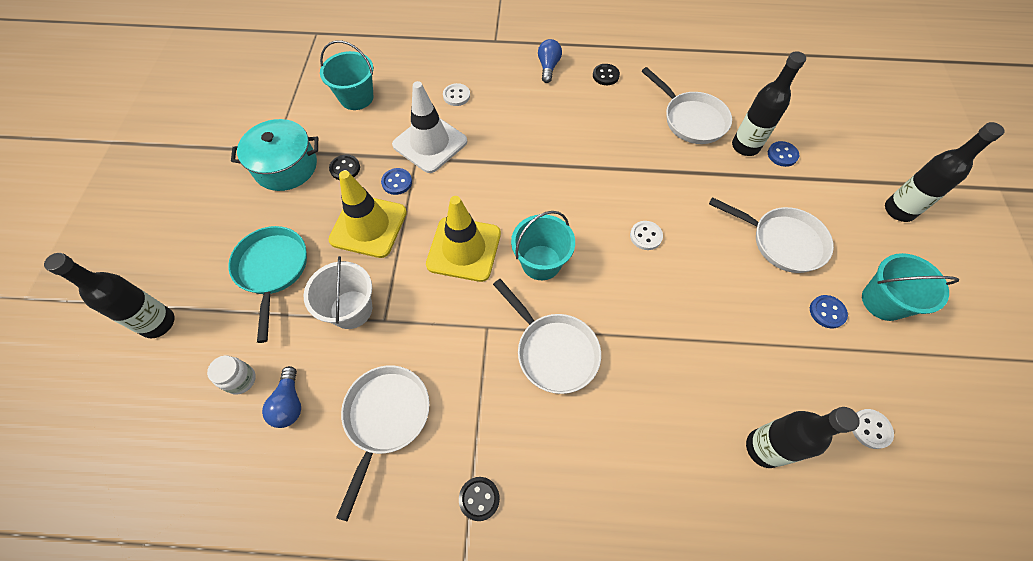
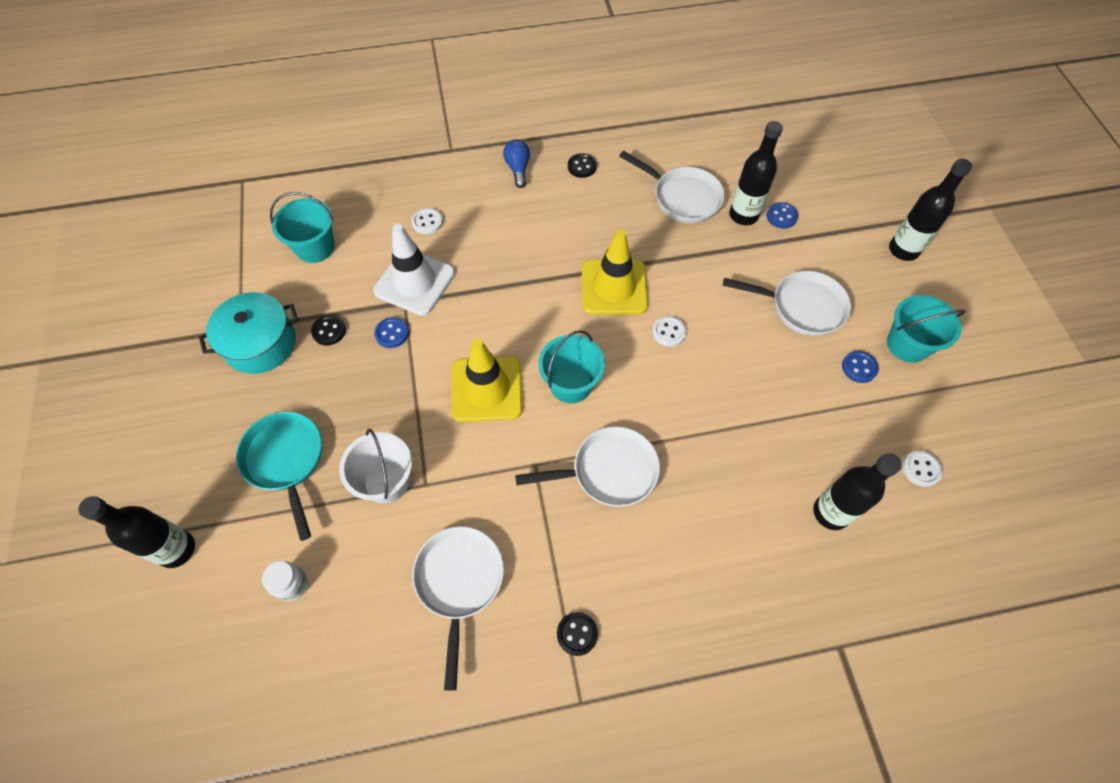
camera: 15 degrees left, 0 degrees up
(289, 403) = (353, 595): blue light bulb -> none
(368, 226) = (376, 388): yellow traffic cone -> yellow traffic cone (614, 287)
(553, 351) = (608, 471): white pan -> white pan turned 45 degrees counterclockwise

